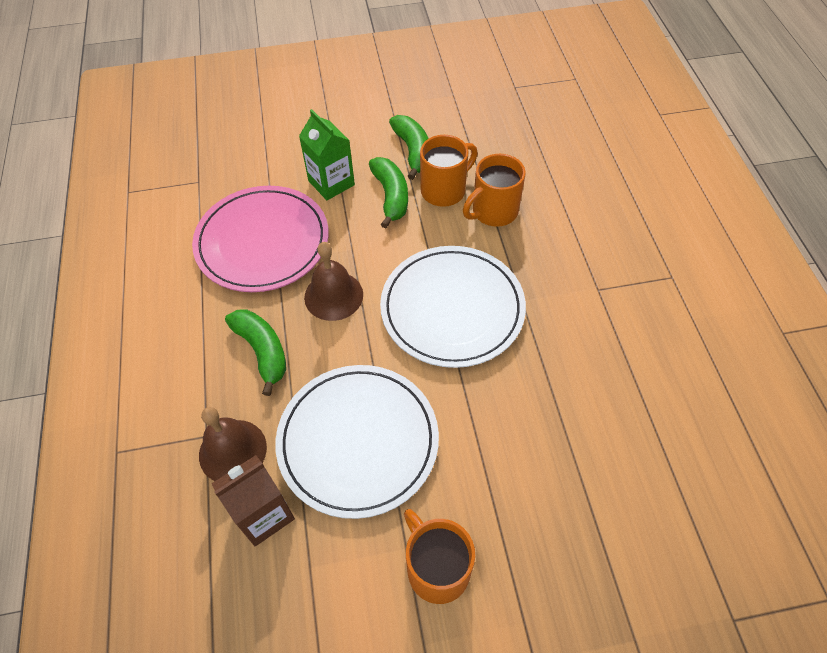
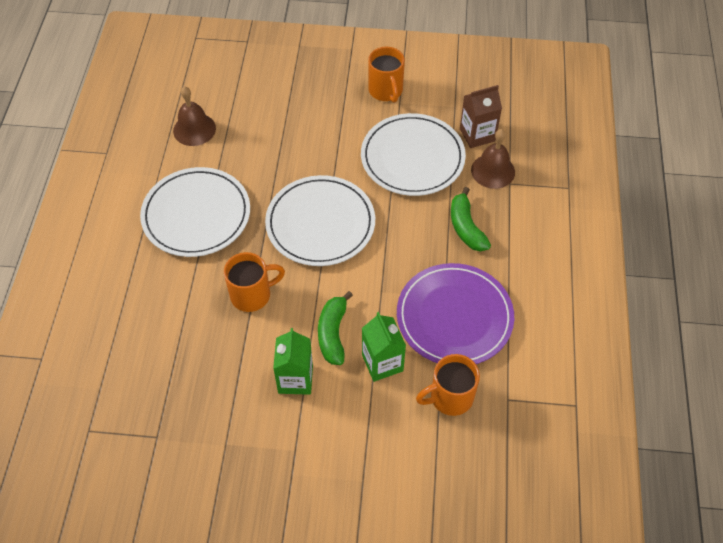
camera: 165 degrees left, 0 degrees up
(262, 242) = (454, 317): pink plate -> purple plate
(333, 296) = (405, 255): brown bell -> brown bell (194, 129)
(413, 151) = (295, 379): green banana -> green carton
(444, 190) = (284, 327): orange mug -> orange mug (450, 397)
(609, 281) = (196, 215): none -> white plate

